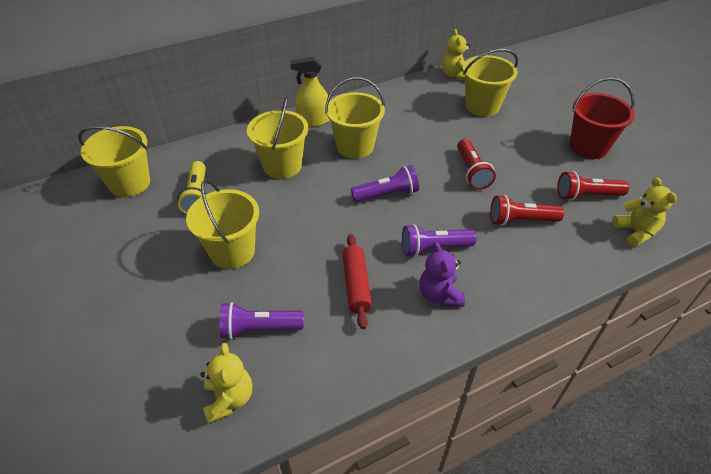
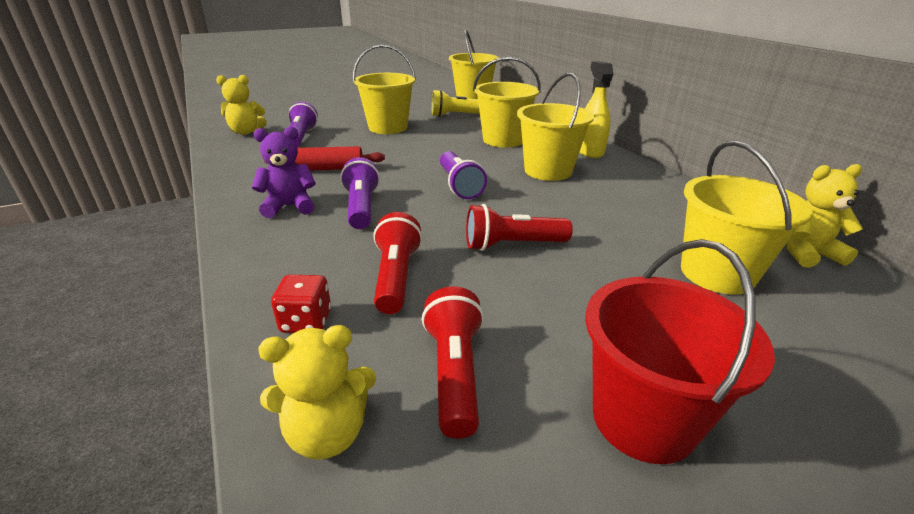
camera: 90 degrees right, 15 degrees down
(573, 253) = (306, 321): none -> red dice

